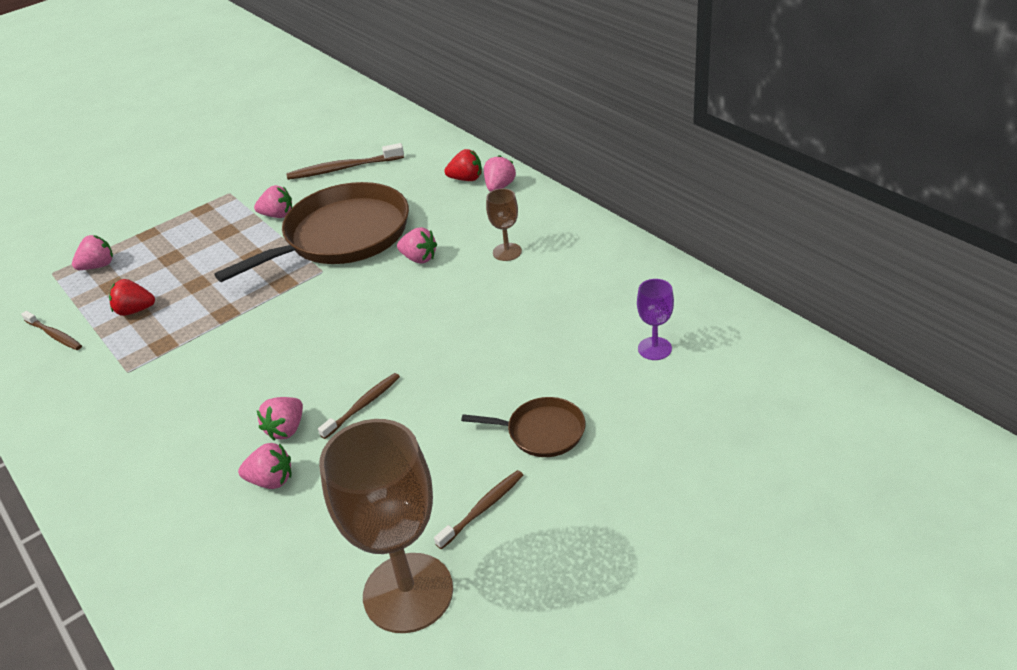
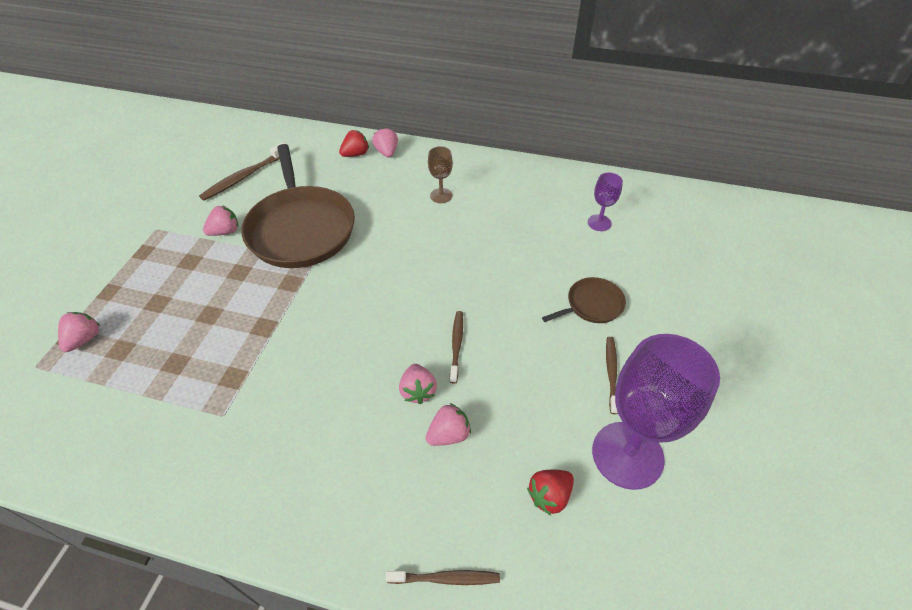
camera: 40 degrees left, 10 degrees up
(54, 335) = (105, 420): brown toothbrush -> brown toothbrush (445, 578)
(135, 310) = (171, 361): red strawberry -> red strawberry (549, 496)
(341, 236) = (301, 228): brown pan -> brown pan turned 150 degrees clockwise
(408, 592) = (627, 455): brown goblet -> purple goblet
(419, 258) = (382, 223): pink strawberry -> none

